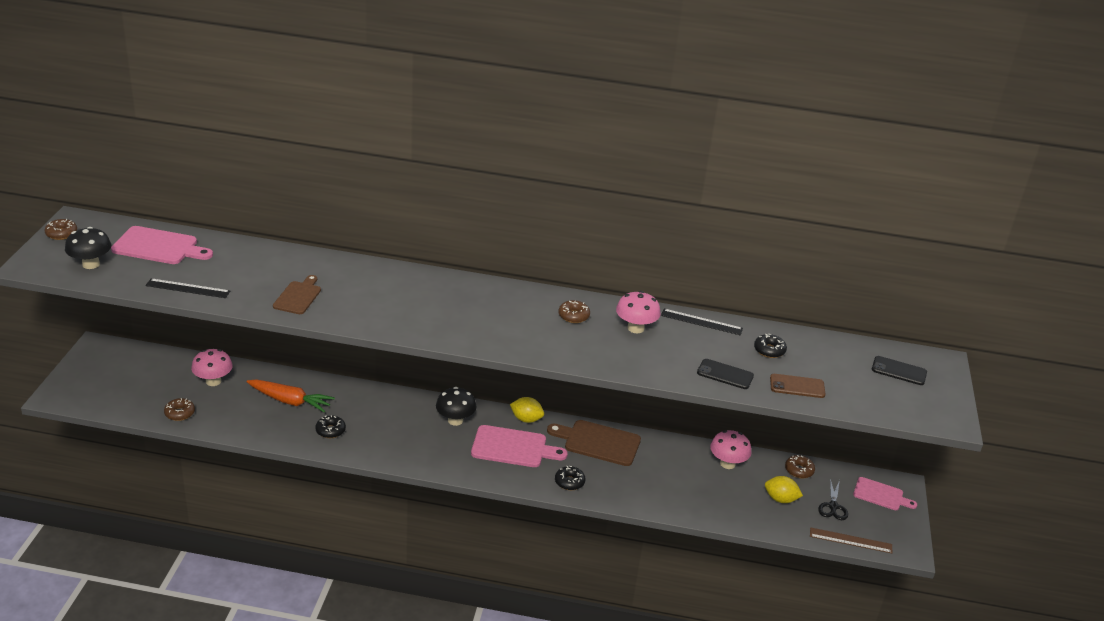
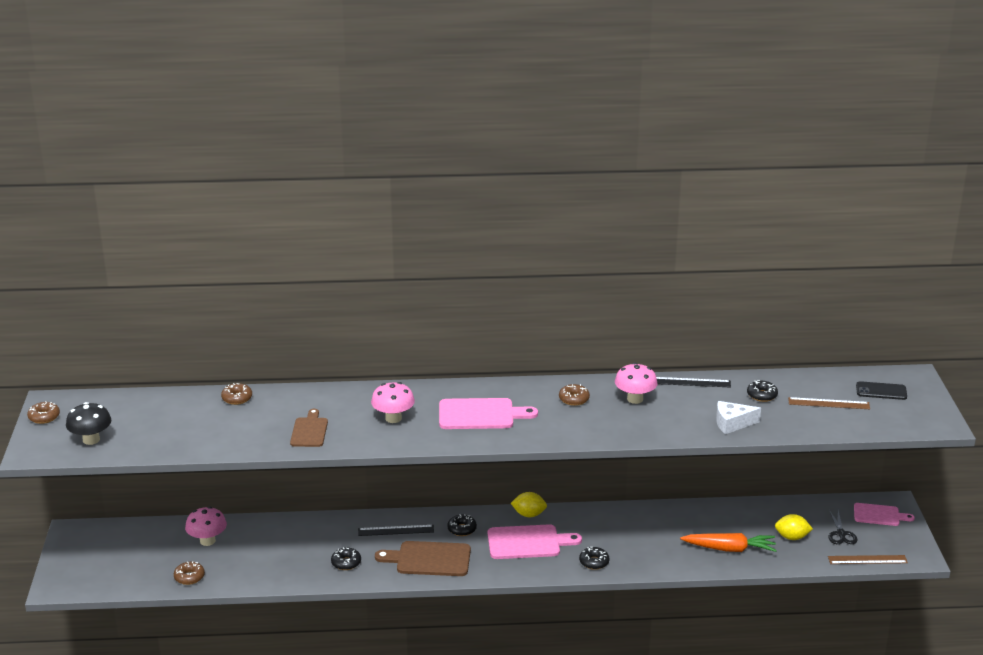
camera: 10 degrees left, 5 degrees down
(159, 247) = (148, 411): pink cutting board -> pink cutting board (480, 414)
(188, 288) = (199, 444): black ruler -> black ruler (396, 530)
(290, 401) = (293, 544): orange carrot -> orange carrot (730, 549)
(455, 420) = (462, 529): black mushroom -> black donut
(598, 442) = (605, 522): brown cutting board -> brown cutting board (429, 559)
(725, 374) = (732, 423): black phone -> white cheese
(727, 463) = (731, 516): pink mushroom -> pink mushroom (393, 418)
(797, 386) = (799, 421): brown phone -> none
(799, 470) = (798, 509): brown donut -> brown donut (237, 398)
(837, 373) = (828, 403): none -> brown ruler

